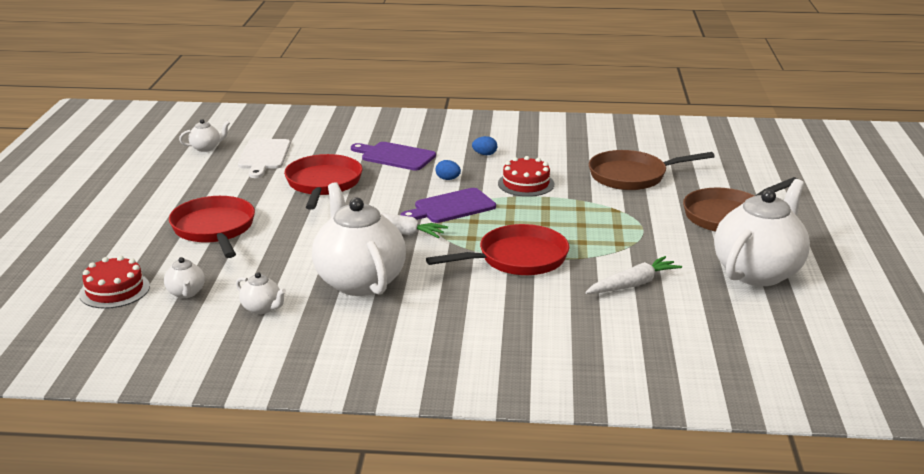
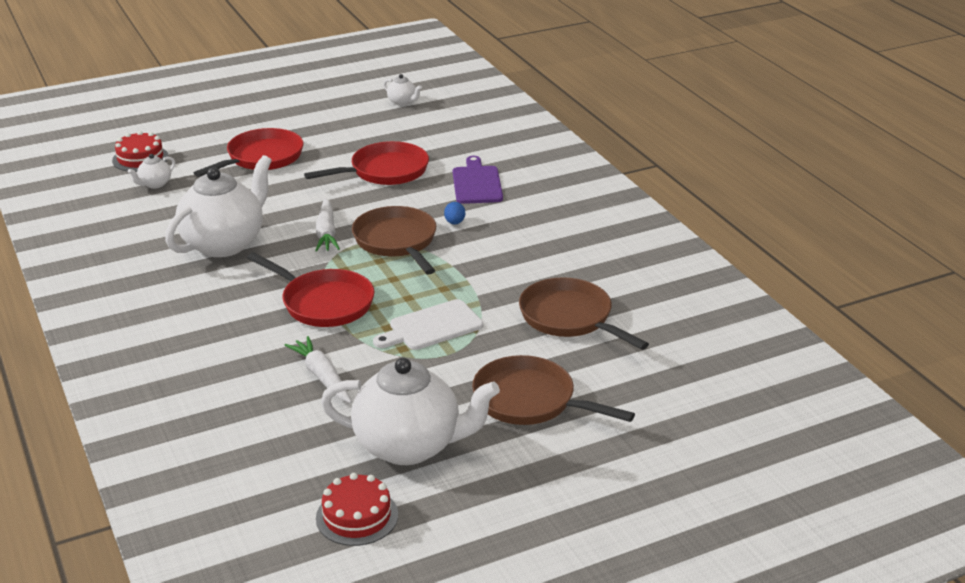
camera: 60 degrees right, 5 degrees up
(262, 308) = (153, 220): white teapot -> none
(264, 156) = (412, 129): white cutting board -> white cutting board (432, 327)
(451, 207) = (397, 242): purple cutting board -> brown pan
(484, 154) = (531, 224): blue egg -> none
(526, 184) = (486, 264): red cake -> red cake (357, 516)
(633, 284) = (322, 376): white carrot -> white carrot turned 150 degrees counterclockwise

